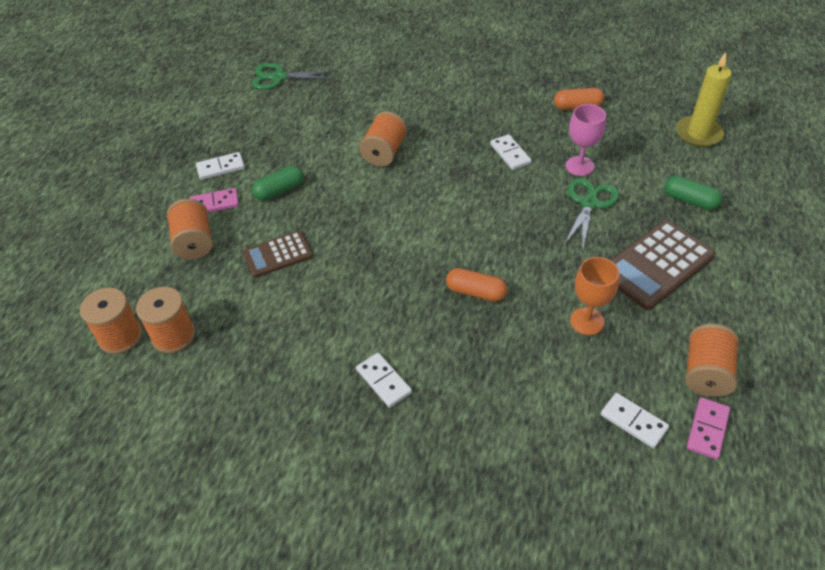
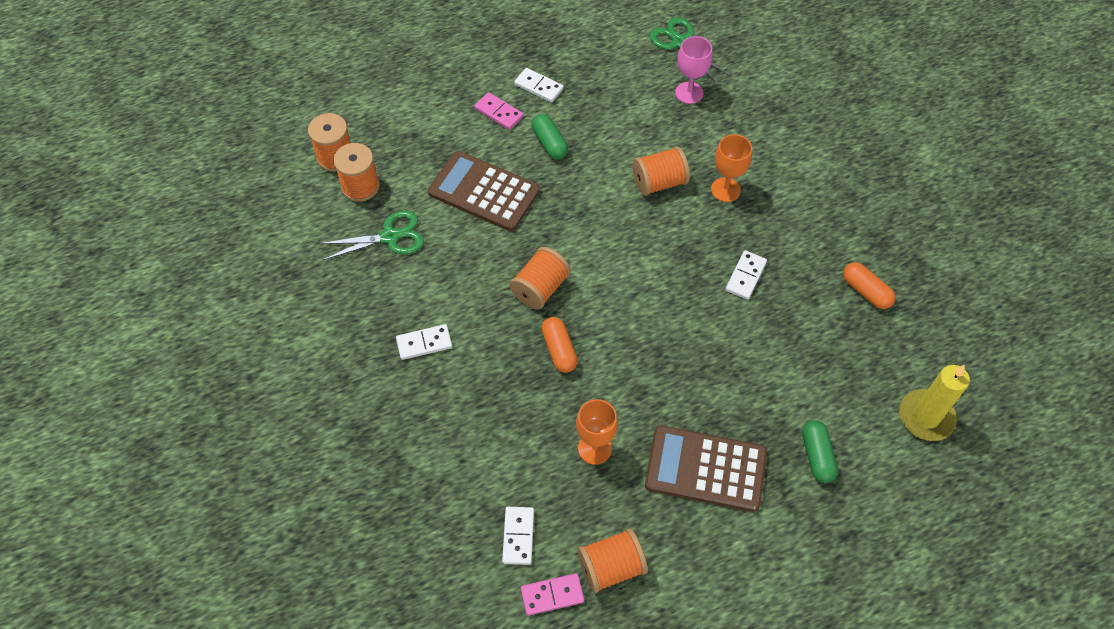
camera: 50 degrees right, 10 degrees up
(194, 242) = (451, 131): orange spool -> orange spool (540, 288)
(277, 255) = (484, 191): brown calculator -> brown calculator, size x1.63
(279, 191) = (549, 143): green capsule -> green capsule turned 45 degrees clockwise
(384, 381) = (424, 343): white domino -> white domino turned 60 degrees clockwise
(428, 124) = (725, 190): none -> orange goblet
(579, 166) = (781, 340): pink goblet -> pink goblet (689, 93)
(589, 203) = (737, 375): green scissors -> green scissors (390, 237)

